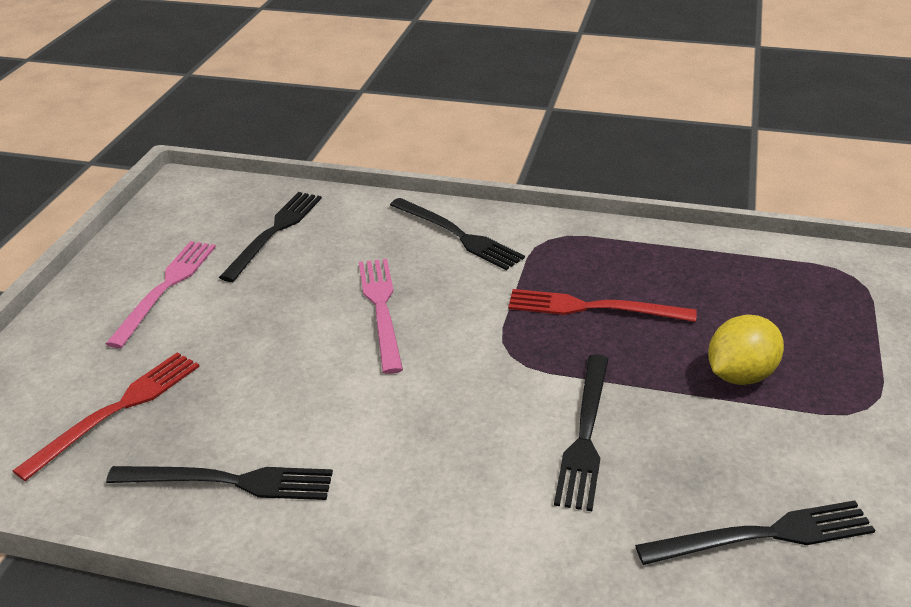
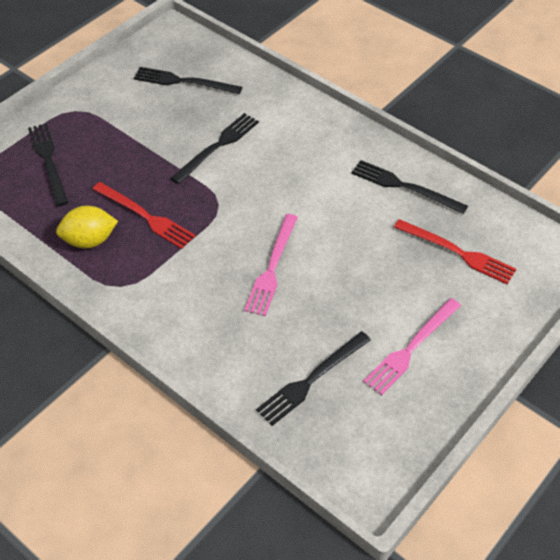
camera: 155 degrees left, 15 degrees up
(117, 410) = (458, 252): red fork -> red fork turned 120 degrees counterclockwise
(458, 235) = (179, 316): black fork -> black fork (48, 161)
(740, 375) = (113, 146): yellow lemon -> yellow lemon (89, 240)

